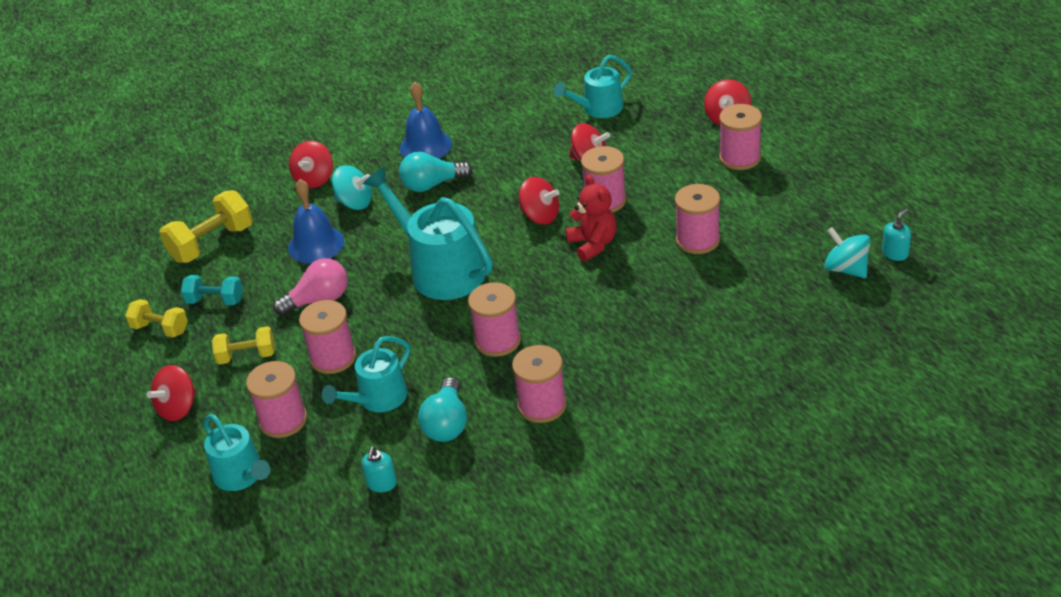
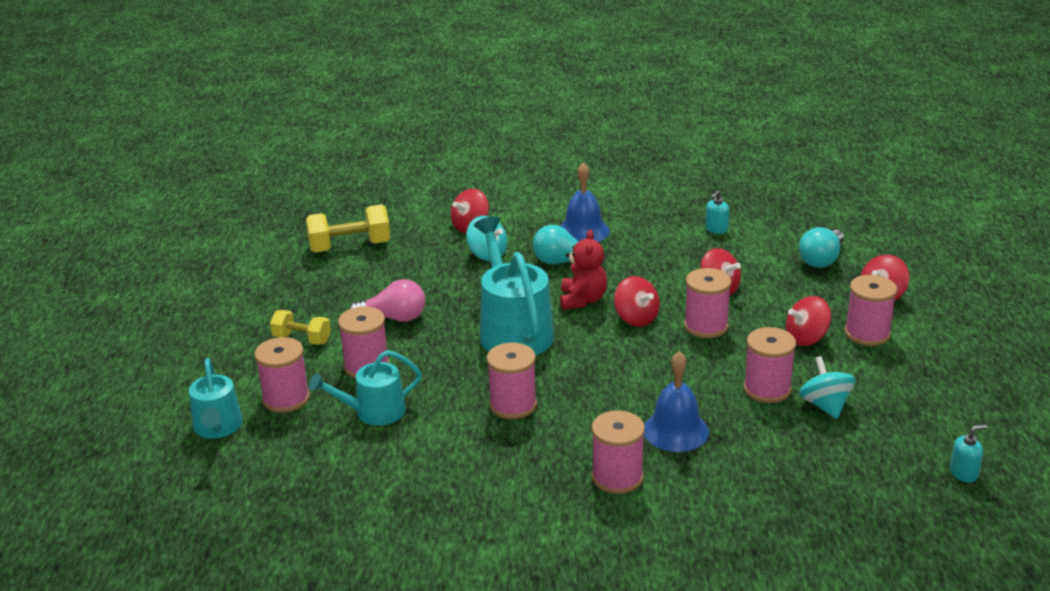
camera: 25 degrees right, 10 degrees down
(160, 329) = (257, 295): yellow dumbbell -> none
(178, 408) = (217, 358): red spinning top -> red spinning top (806, 338)
(215, 301) = (315, 289): turquoise dumbbell -> none
(316, 244) = (429, 275): blue bell -> blue bell (675, 431)
(381, 484) = (318, 480): turquoise soap dispenser -> turquoise soap dispenser (716, 229)
(447, 424) = (412, 455): turquoise light bulb -> turquoise light bulb (821, 260)
(542, 405) = (506, 473): pink spool -> pink spool (617, 477)
(593, 244) = (664, 358): red teddy bear -> red teddy bear (582, 300)
(598, 109) = (762, 250): turquoise watering can -> none
(846, 269) = (899, 468): turquoise spinning top -> turquoise spinning top (825, 405)

